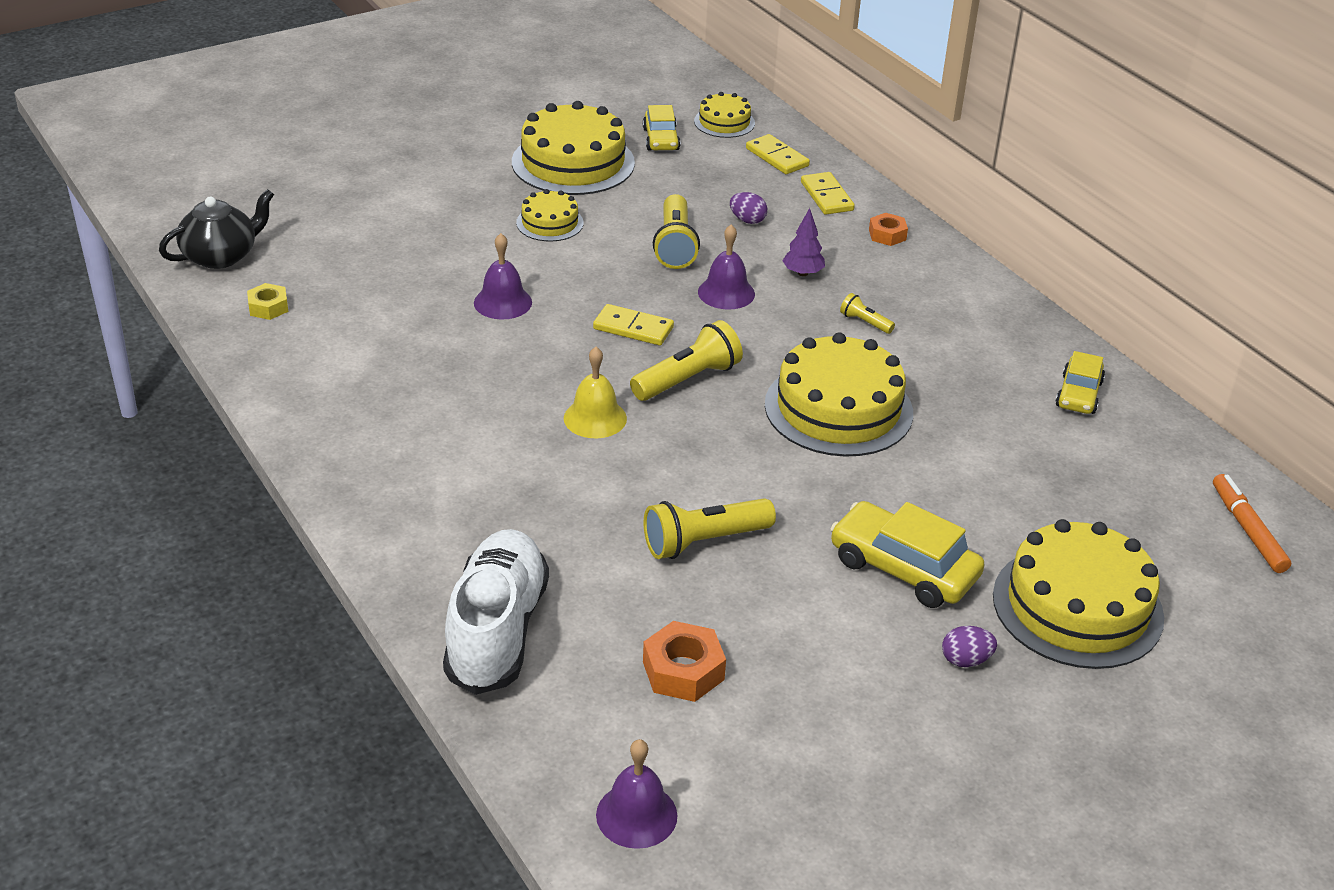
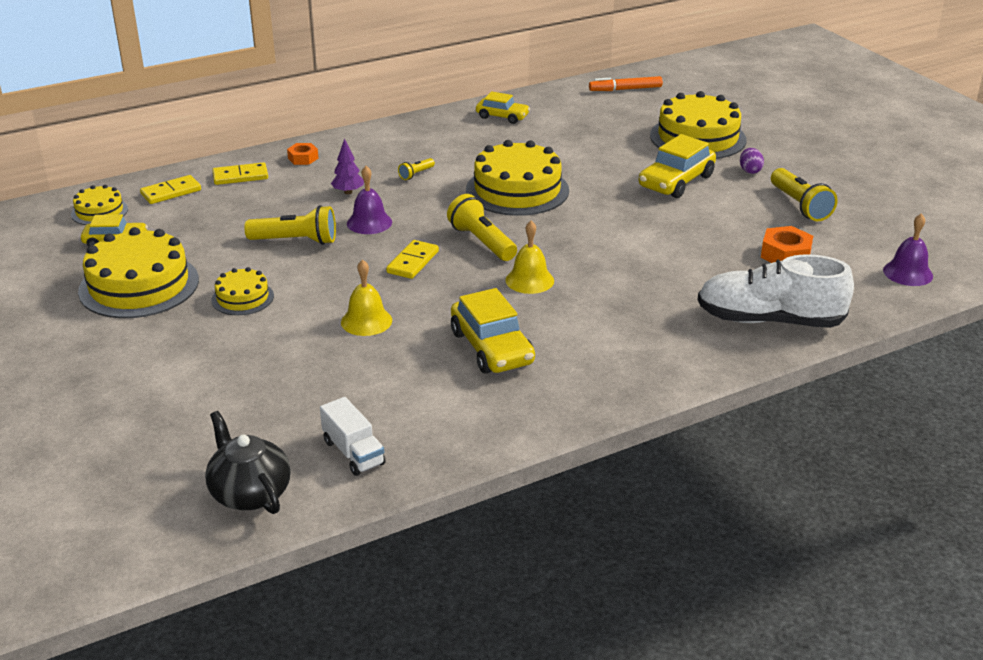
camera: 85 degrees left, 5 degrees down
(268, 307) = (353, 452): yellow nut -> white truck
(444, 389) = (492, 348): none -> yellow car
(503, 302) = (366, 321): purple bell -> yellow bell
(704, 541) = (663, 243): yellow flashlight -> yellow flashlight (800, 206)
(747, 220) = (266, 209): purple egg -> none

